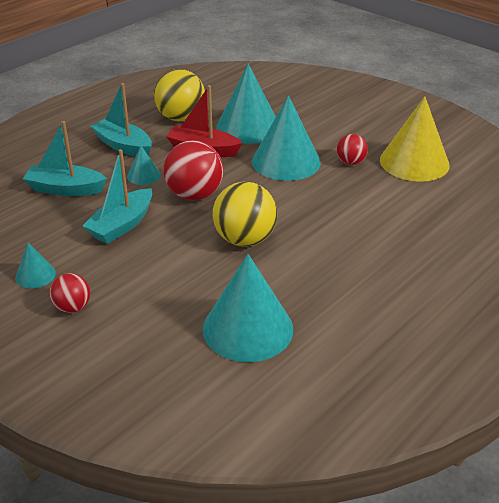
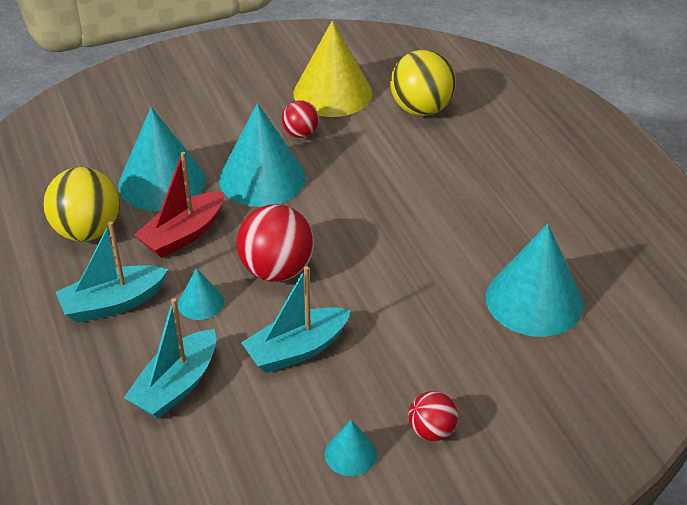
camera: 65 degrees left, 5 degrees up
(122, 225) = (297, 350): turquoise boat -> turquoise boat turned 90 degrees clockwise
(245, 239) = (389, 257): yellow ball -> yellow ball (421, 109)

